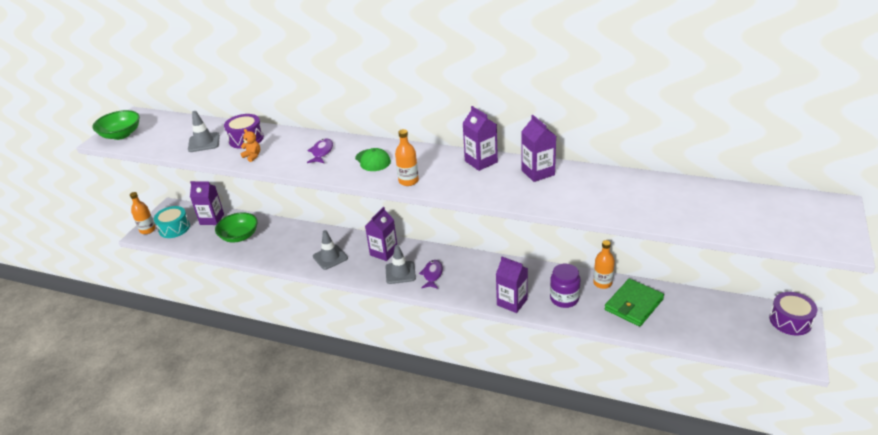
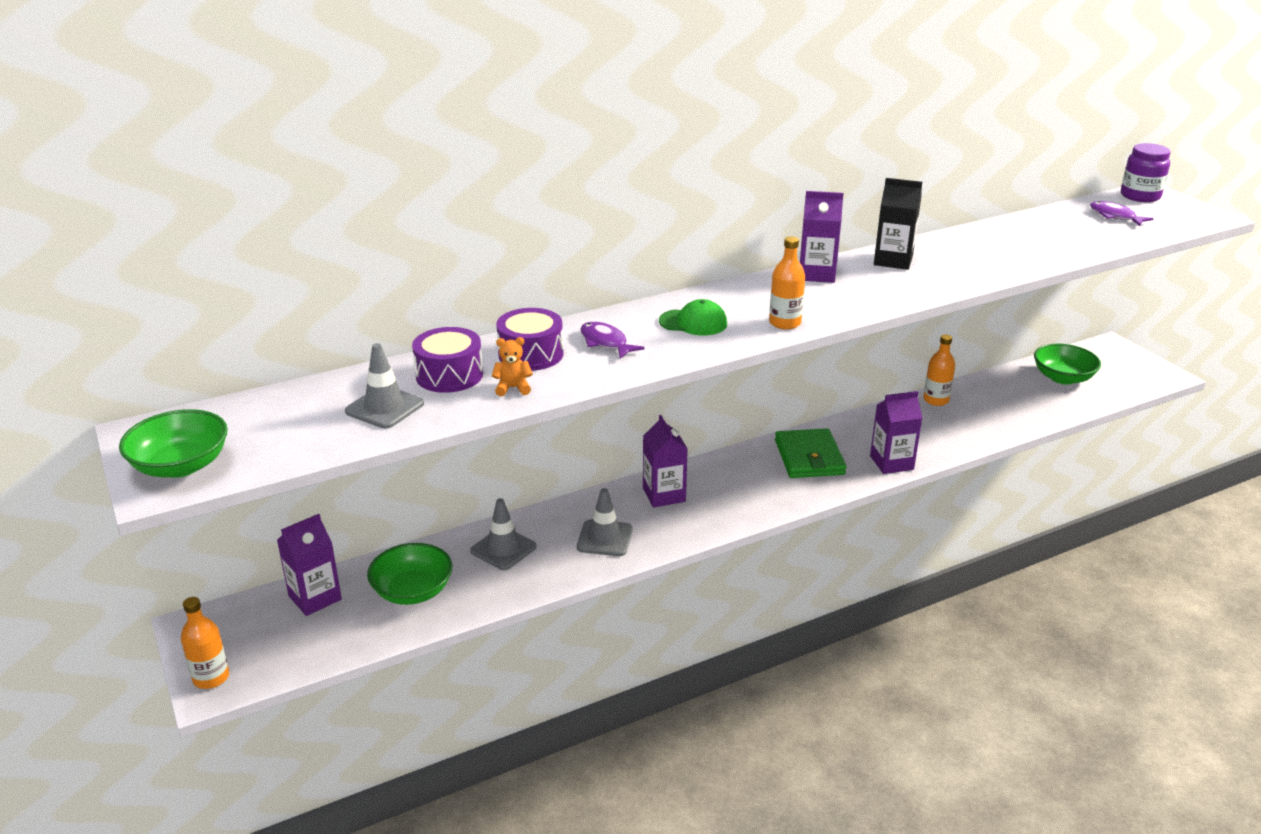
camera: 50 degrees left, 5 degrees down
(174, 228) = (264, 646): turquoise drum -> none
(400, 272) = (725, 504): grey traffic cone -> grey traffic cone (503, 549)
(432, 275) = (765, 485): purple fish -> purple fish (1115, 216)
(538, 172) = (893, 260): purple carton -> black carton
(564, 299) = (930, 432): purple jar -> purple jar (1140, 196)
(634, 304) = (992, 403): green wallet -> green wallet (809, 457)
(715, 316) = (1062, 378): none -> green bowl
(790, 321) = (1112, 352): purple drum -> purple drum (531, 354)

